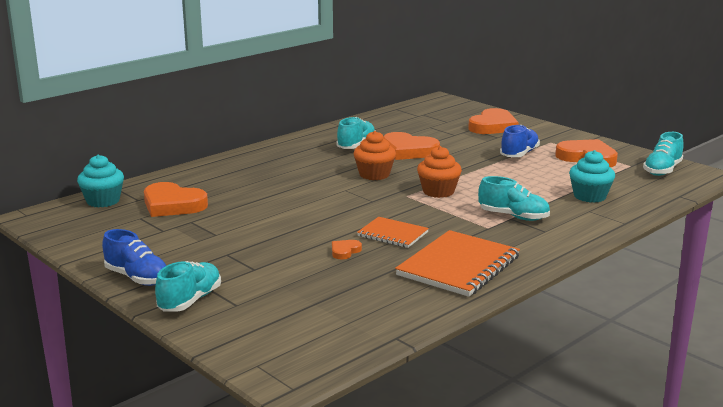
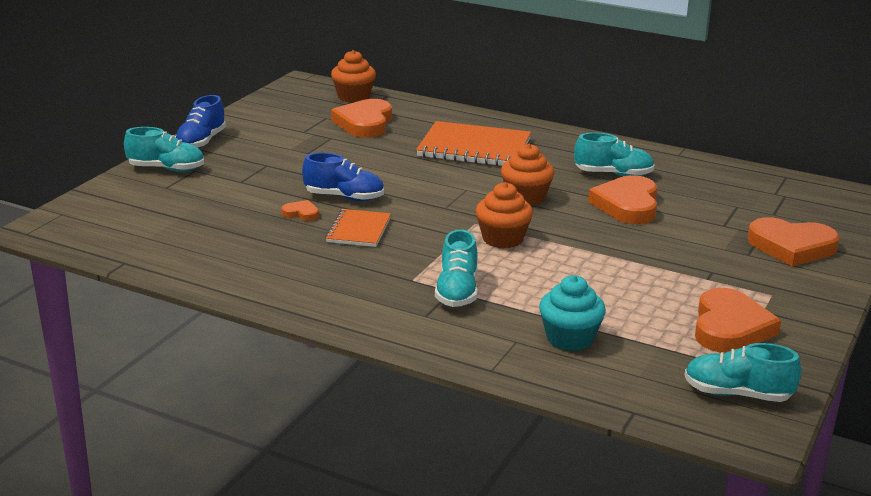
camera: 70 degrees right, 5 degrees up
(103, 201) = (353, 97): turquoise cupcake -> orange cupcake
(458, 266) = (295, 274): orange notebook -> orange notebook (474, 148)
(519, 154) = (690, 276): blue shoe -> blue shoe (344, 197)

